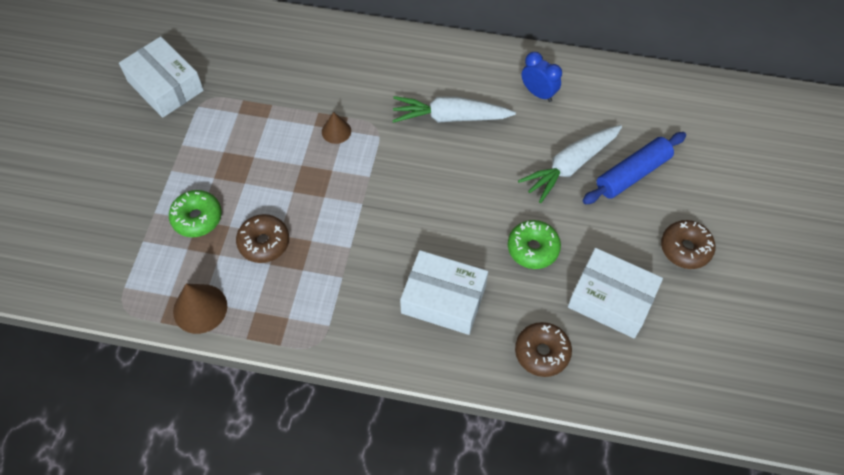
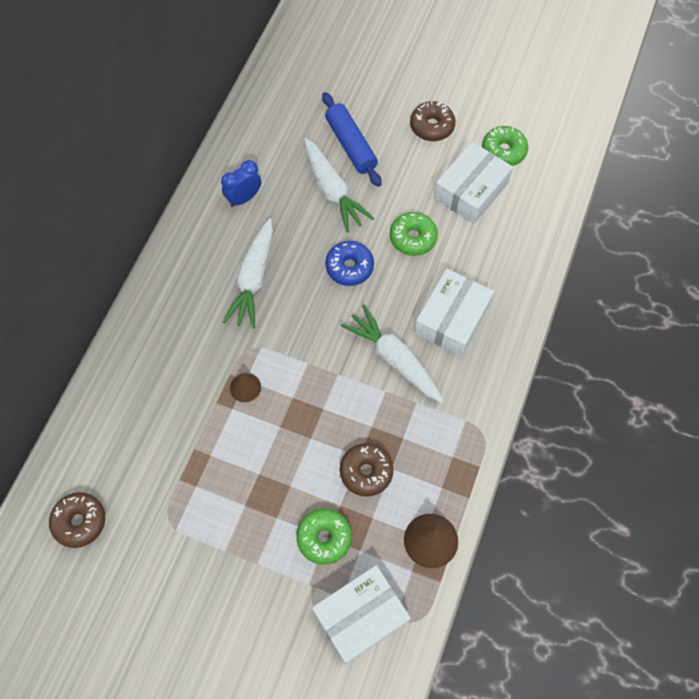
camera: 80 degrees left, 5 degrees up
(165, 86) = (136, 566): white box -> white box (360, 616)
(386, 250) = (394, 359): none -> white carrot
(483, 195) = (349, 267): none -> blue donut
(542, 352) = (512, 252): brown donut -> brown donut (79, 521)
(677, 329) = (503, 151): none -> green donut

